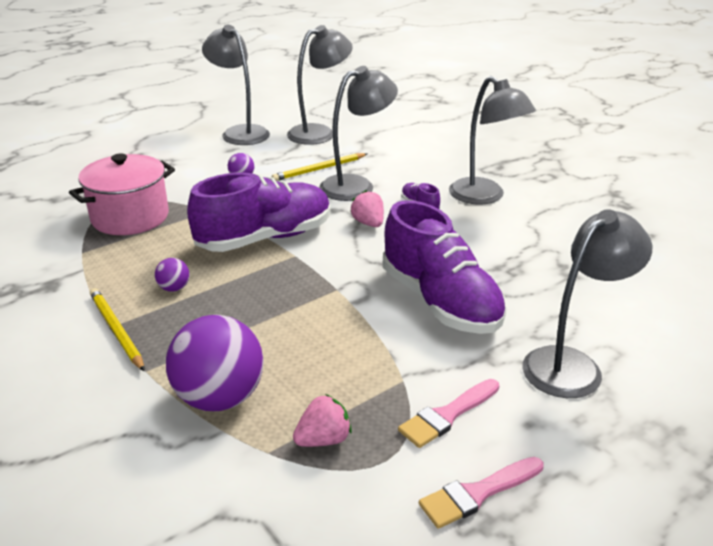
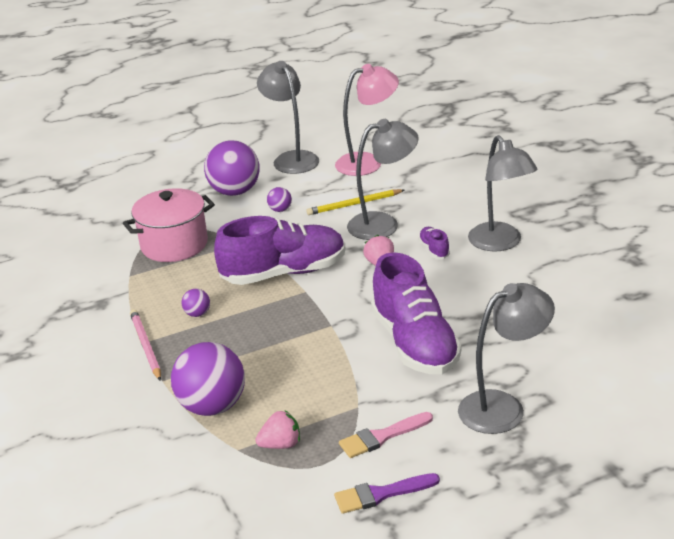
camera: 15 degrees right, 0 degrees up
(116, 330) = (146, 346): yellow pencil -> pink pencil
(187, 164) = (235, 192): none -> purple ball
(319, 133) = (368, 162): grey lamp -> pink lamp
(478, 493) = (381, 494): pink brush -> purple brush

